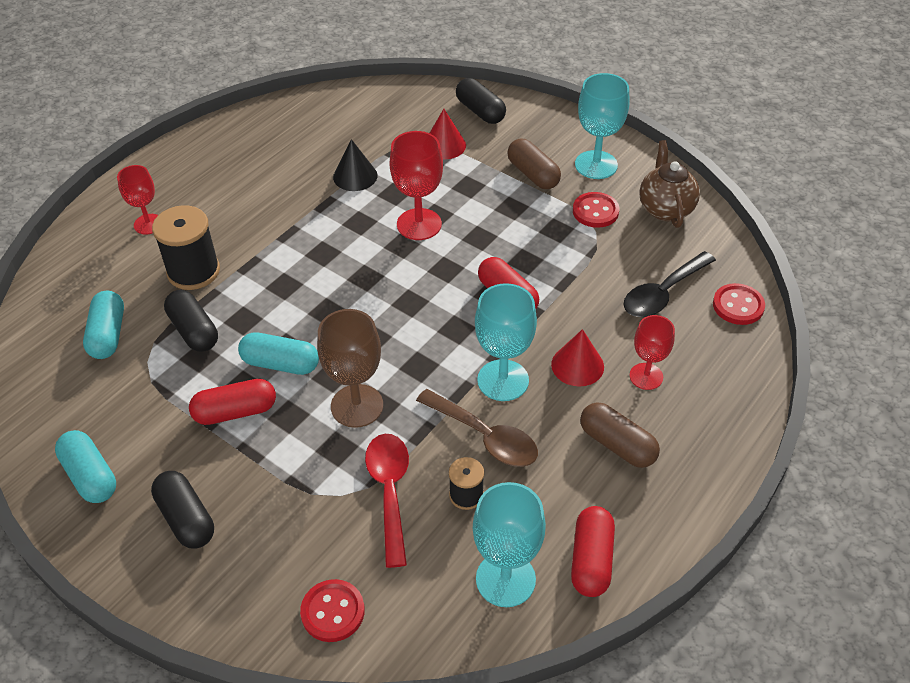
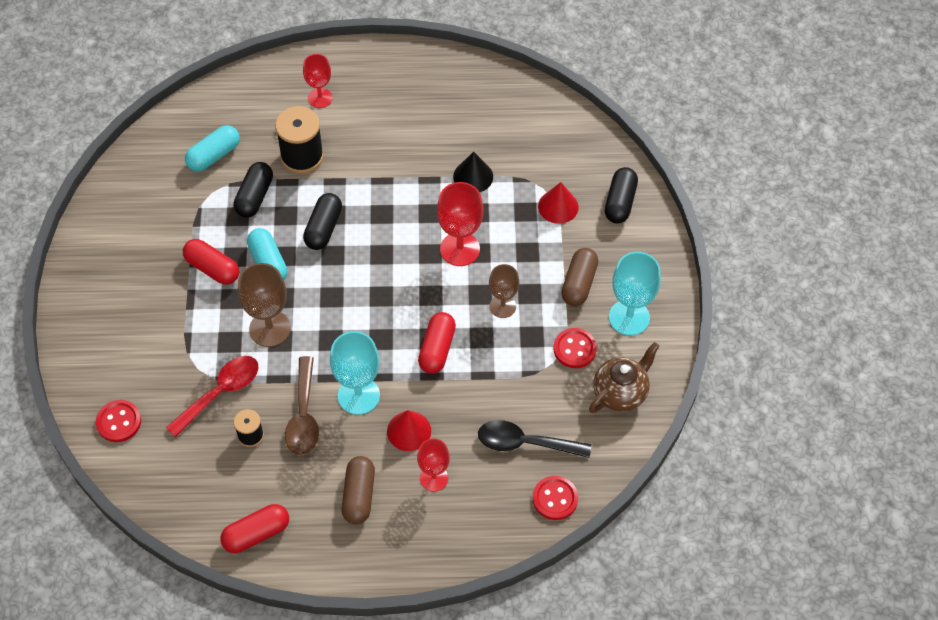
camera: 50 degrees right, 10 degrees up
(90, 476) = (111, 234): turquoise capsule -> none
(186, 518) = (121, 304): black capsule -> black capsule (323, 228)
(505, 579) = (207, 496): turquoise goblet -> none
(507, 230) = (502, 306): none -> brown goblet

